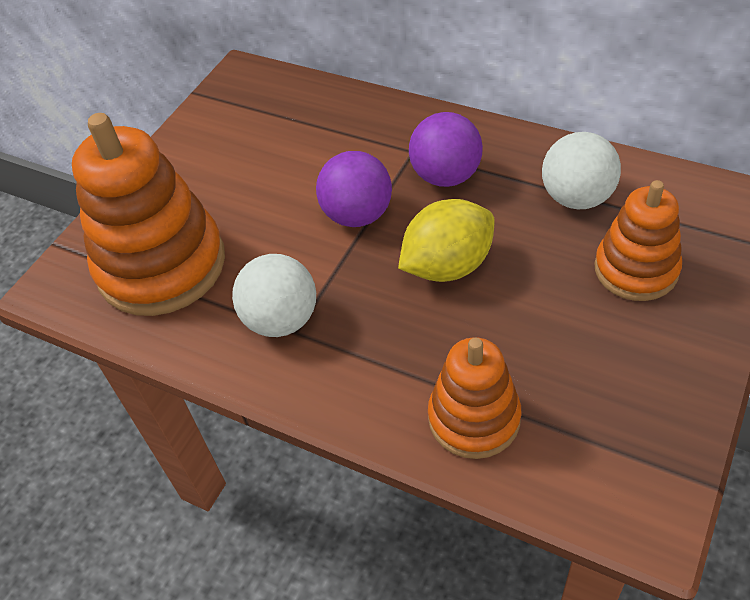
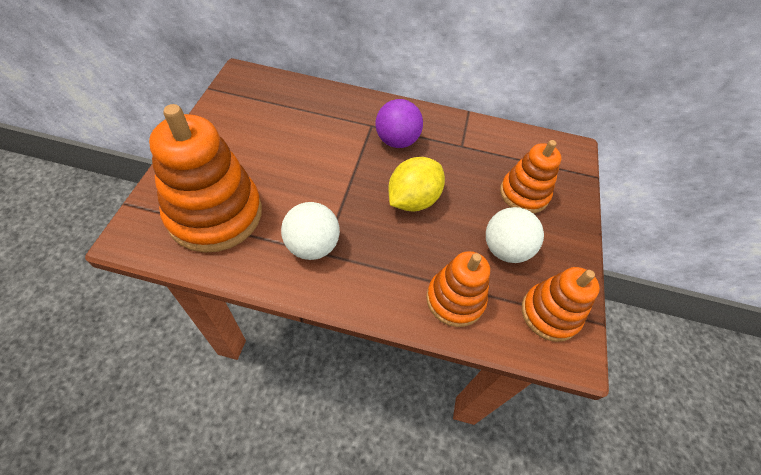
camera: 25 degrees left, 5 degrees up
(357, 215) = (346, 169): purple ball -> none
(576, 198) = (478, 151): white ball -> white ball (505, 249)
(625, 458) = (550, 313): none -> orange stacking toy

